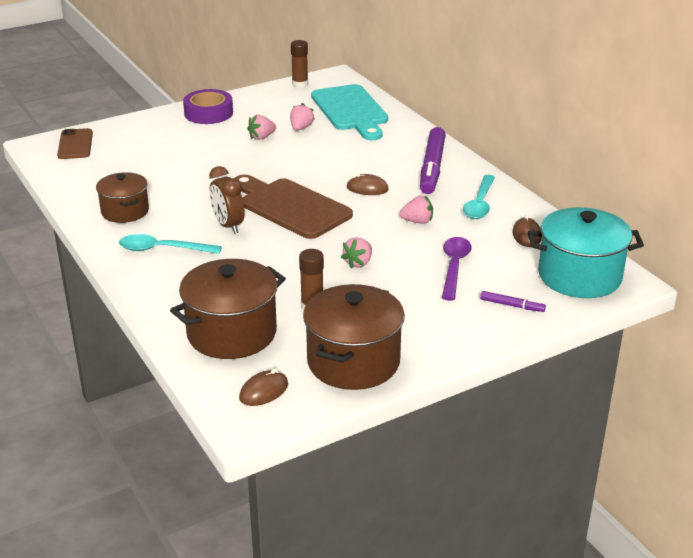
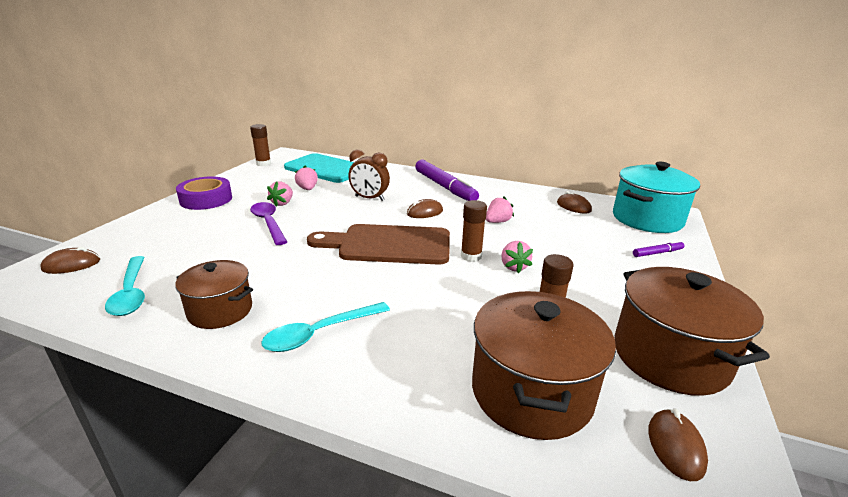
camera: 40 degrees left, 5 degrees down
(75, 144) = (71, 265): brown phone -> brown mouse
(228, 225) = (356, 281): brown clock -> brown clock (369, 198)
(339, 241) = (471, 256): none -> brown glue stick
(454, 267) = (576, 242): purple spoon -> purple spoon (268, 223)
(479, 204) = (513, 198): turquoise spoon -> turquoise spoon (131, 293)

